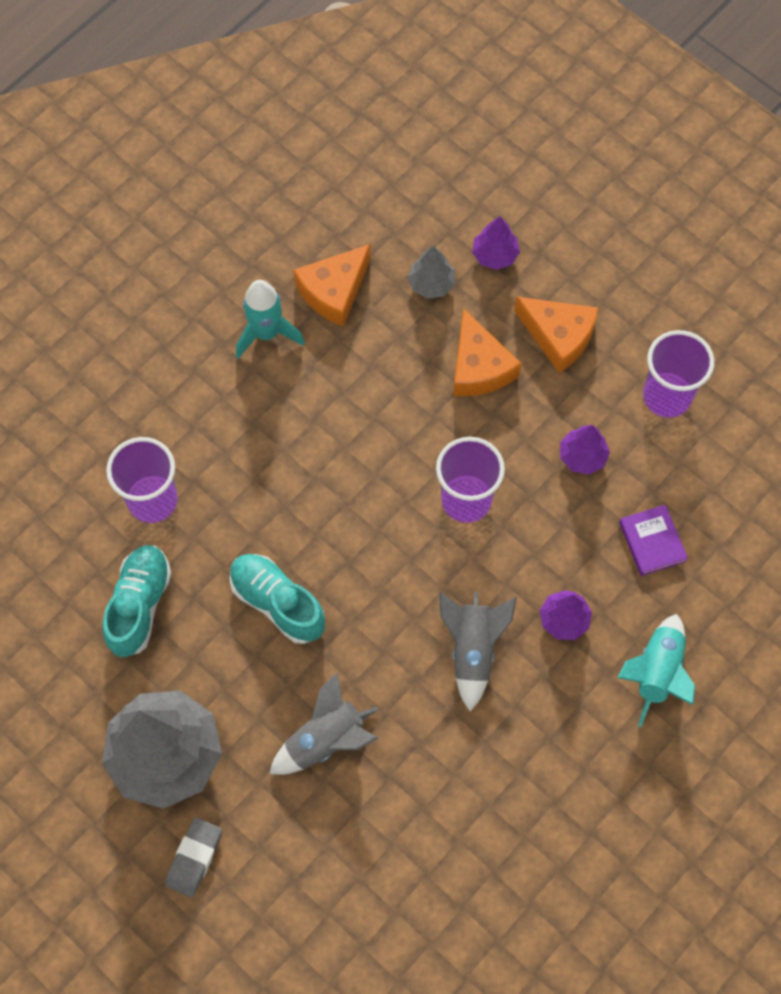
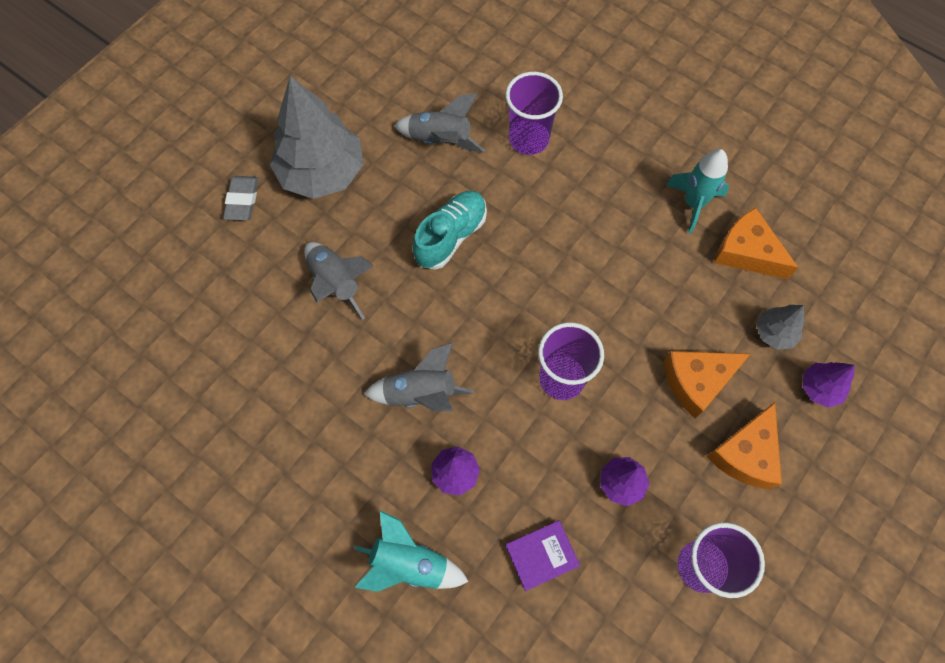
camera: 85 degrees right, 0 degrees up
(139, 605) = (440, 141): turquoise shoe -> grey rocket
(194, 858) = (242, 200): grey eraser -> grey eraser turned 75 degrees clockwise

